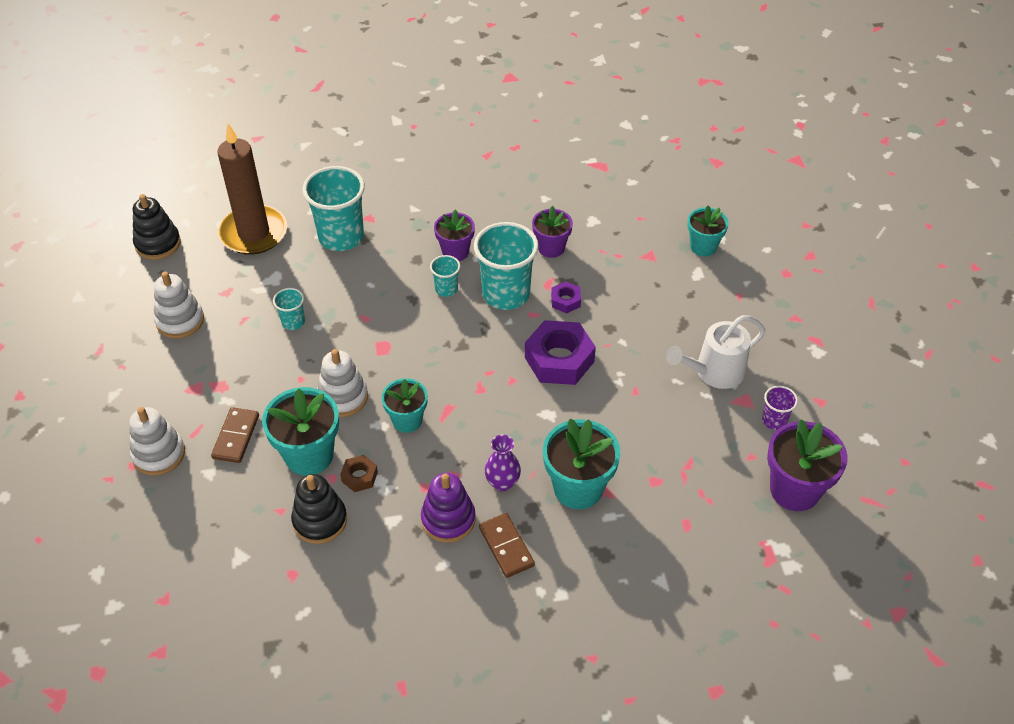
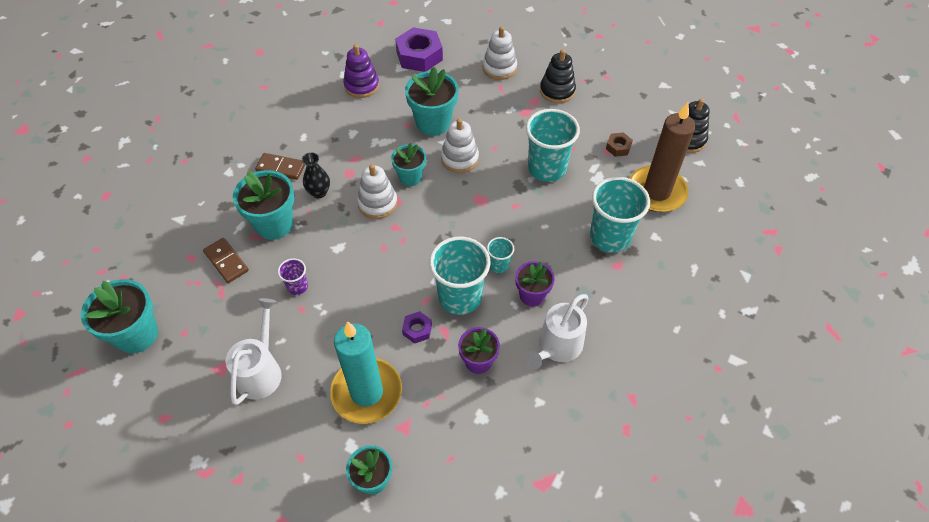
camera: 130 degrees right, 5 degrees up
(180, 320) = (599, 119): white stacking toy -> white stacking toy (377, 203)
(236, 437) = (479, 101): brown domino -> brown domino (226, 261)
(293, 322) = (547, 168): turquoise cup -> turquoise cup, size x2.07
(320, 520) = (386, 106): black stacking toy -> black stacking toy (557, 91)
(359, 476) = (395, 135): brown nut -> brown nut (618, 147)
(448, 519) = (325, 155): purple stacking toy -> purple stacking toy (361, 86)
(488, 212) = (557, 347): none -> white watering can
(502, 483) = (319, 192): purple vase -> black vase
(559, 359) = (372, 285): purple nut -> purple nut (419, 56)
(651, 294) = (367, 392): none -> turquoise candle
(774, 421) = (187, 372): purple cup -> purple cup (297, 286)
(794, 490) = (137, 335): purple flower pot -> turquoise flower pot

